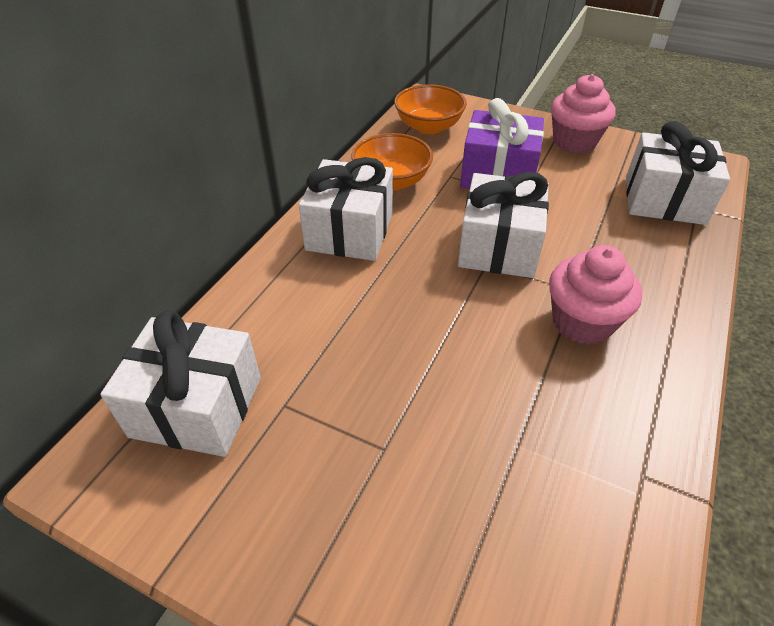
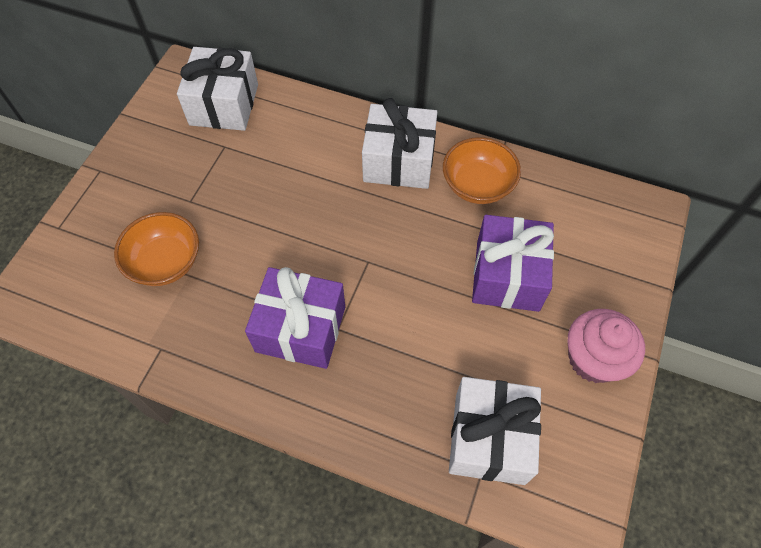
camera: 85 degrees right, 15 degrees up
(428, 127) = (587, 212): orange bowl -> orange bowl (166, 262)
(499, 247) = (390, 271): white gift -> none
(582, 322) = (300, 329): pink cupcake -> purple gift

